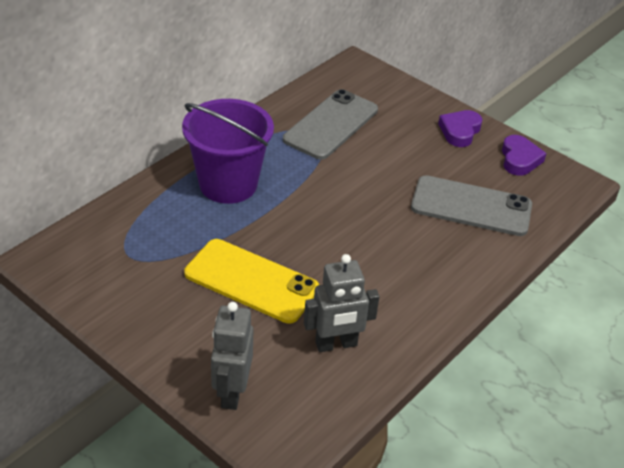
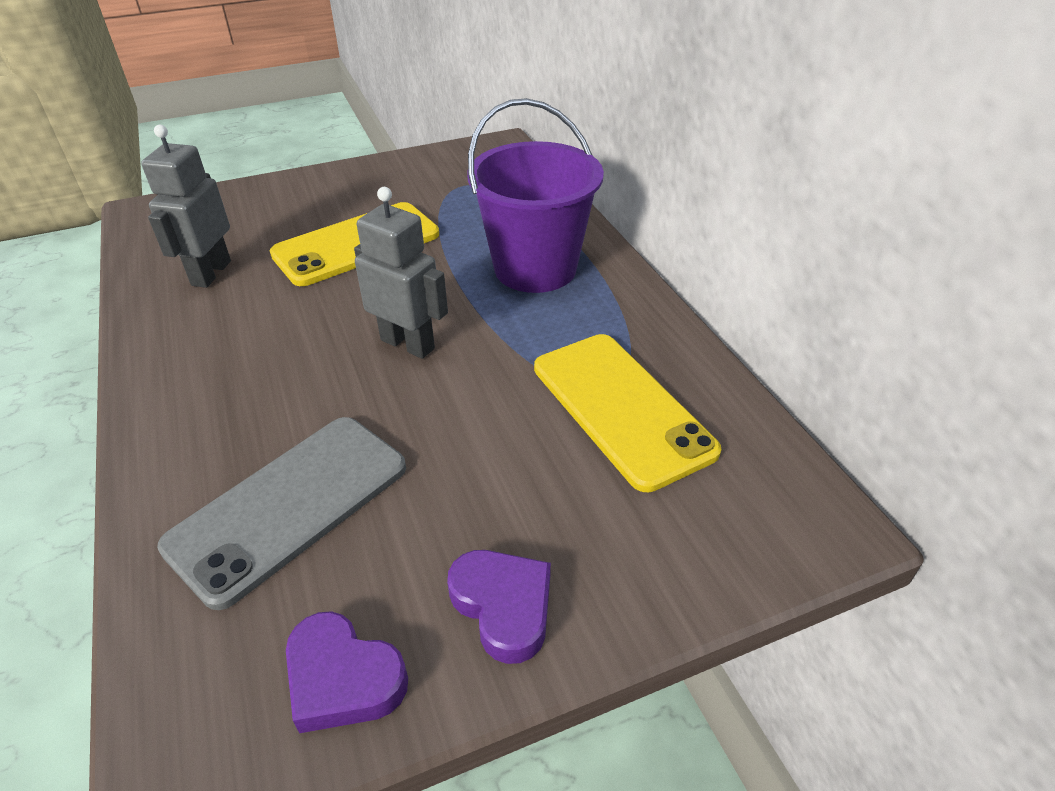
camera: 120 degrees right, 0 degrees up
(231, 392) = (237, 201): grey robot -> grey robot (408, 344)
(331, 125) = (621, 408): grey phone -> yellow phone

